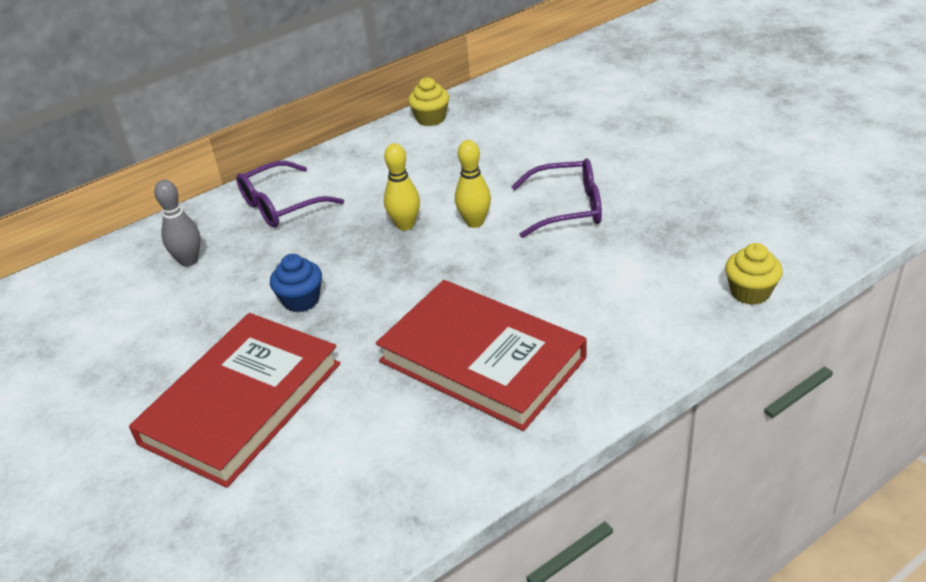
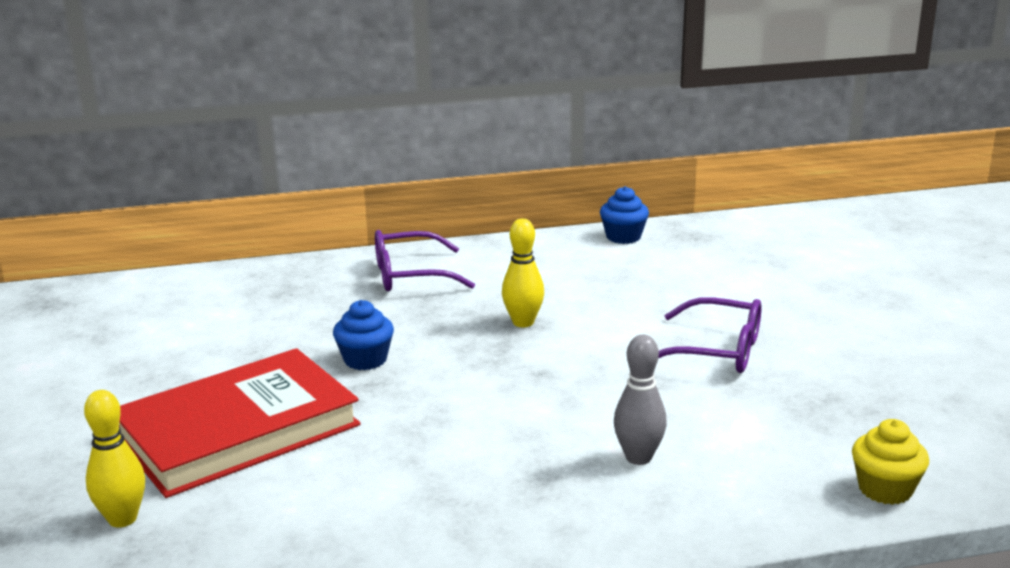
camera: 20 degrees right, 15 degrees down
(189, 261) = (285, 299): grey bowling pin -> grey bowling pin (638, 457)
(431, 118) = (623, 237): yellow cupcake -> blue cupcake
(474, 222) = (600, 338): yellow bowling pin -> yellow bowling pin (122, 519)
(482, 359) = (512, 464): red book -> none

